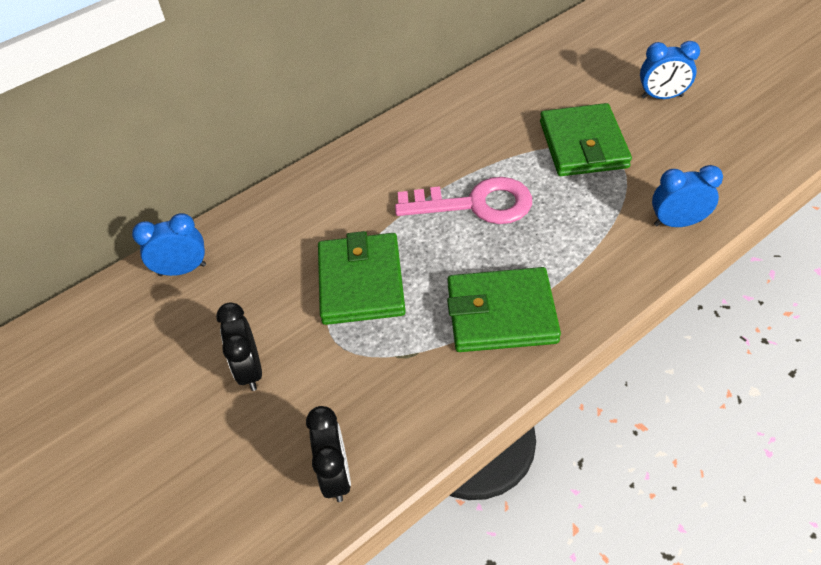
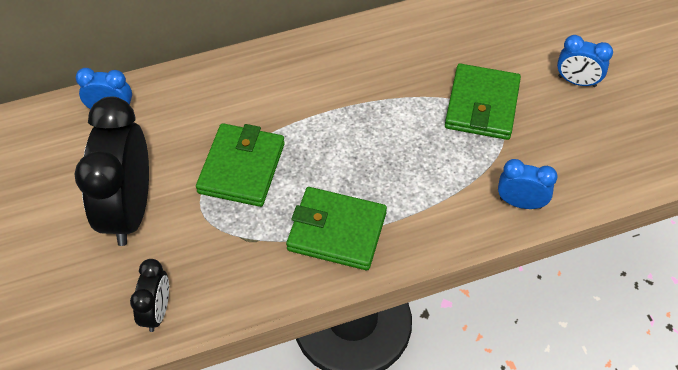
camera: 15 degrees right, 5 degrees up
(250, 370) = (129, 210): black clock -> black clock, size x2.02
(475, 204) = (364, 130): pink key -> none

